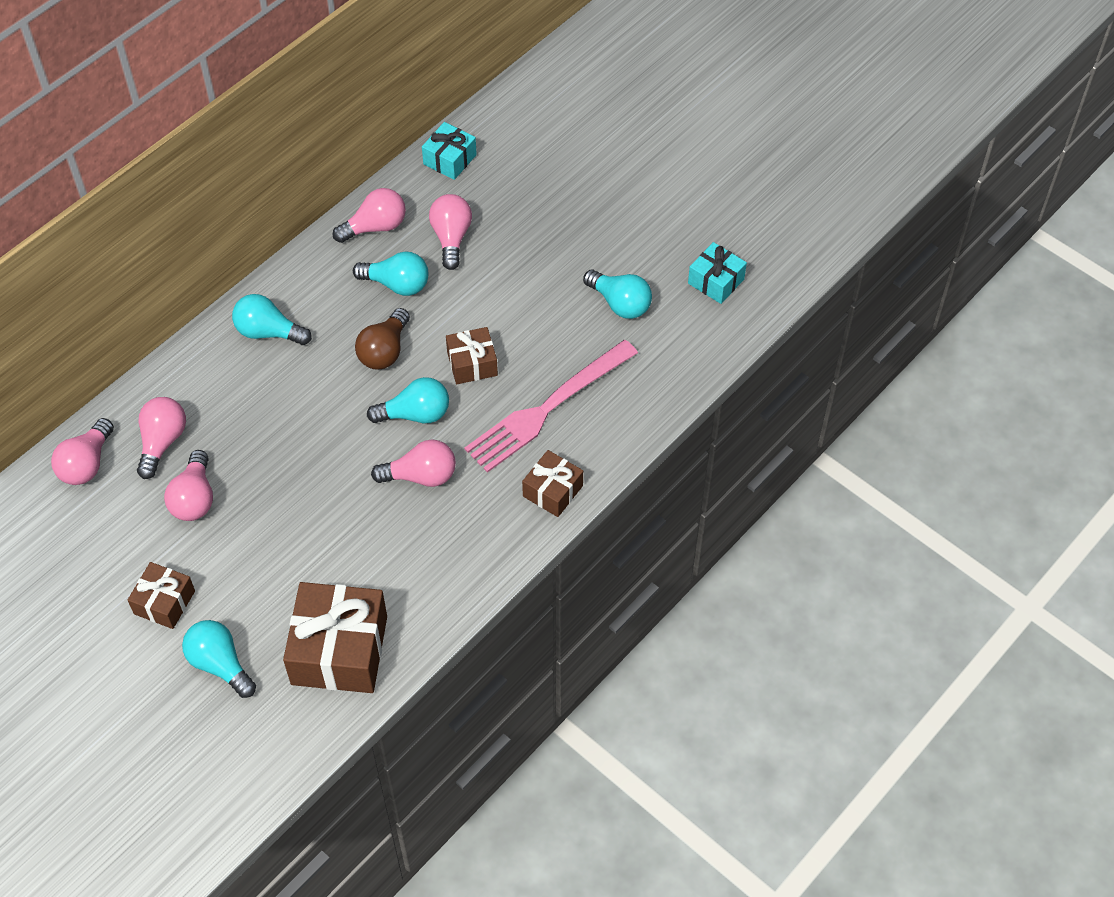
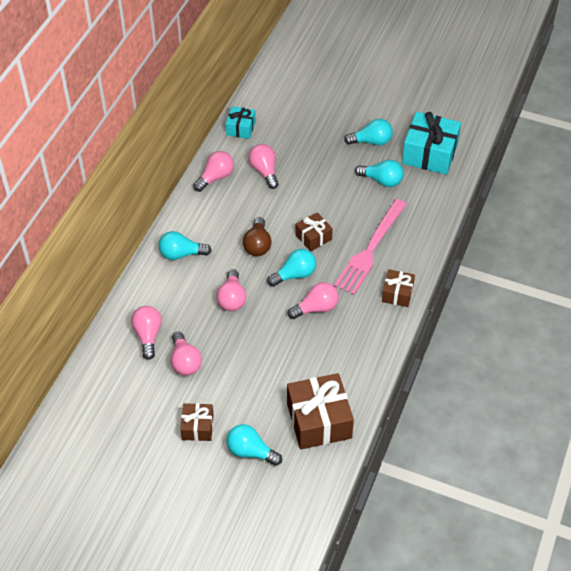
camera: 20 degrees left, 5 degrees down
(87, 464) = (106, 362): pink light bulb -> pink light bulb (232, 298)
(397, 284) = (245, 206): turquoise light bulb -> turquoise light bulb (371, 141)
(716, 281) = (429, 154): turquoise gift -> turquoise gift, size x1.83

